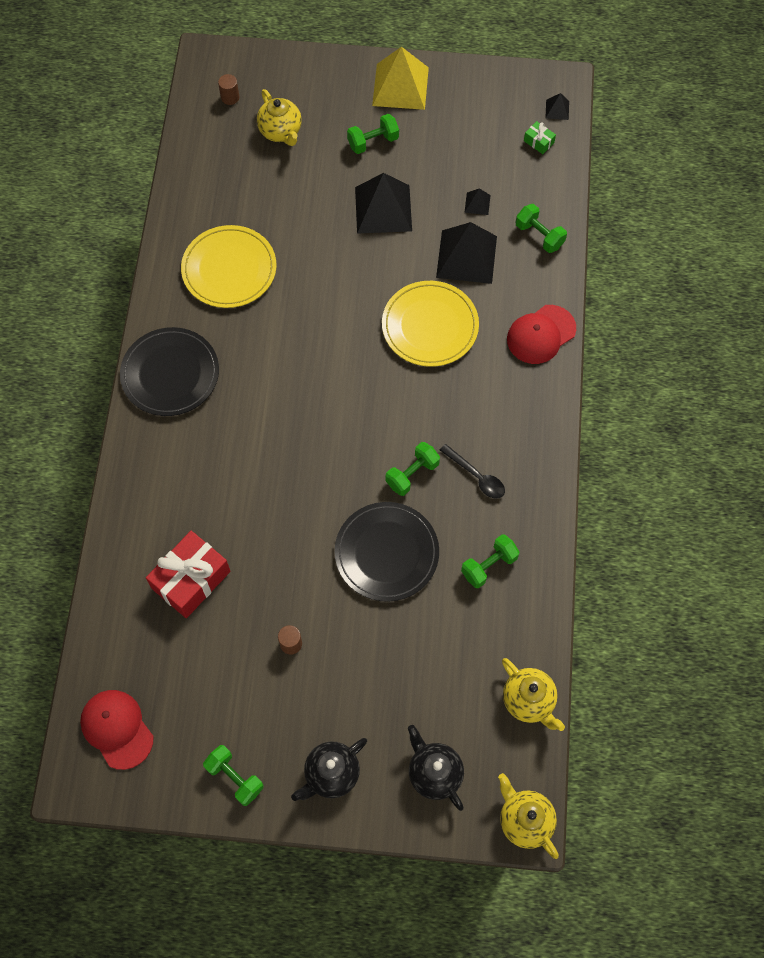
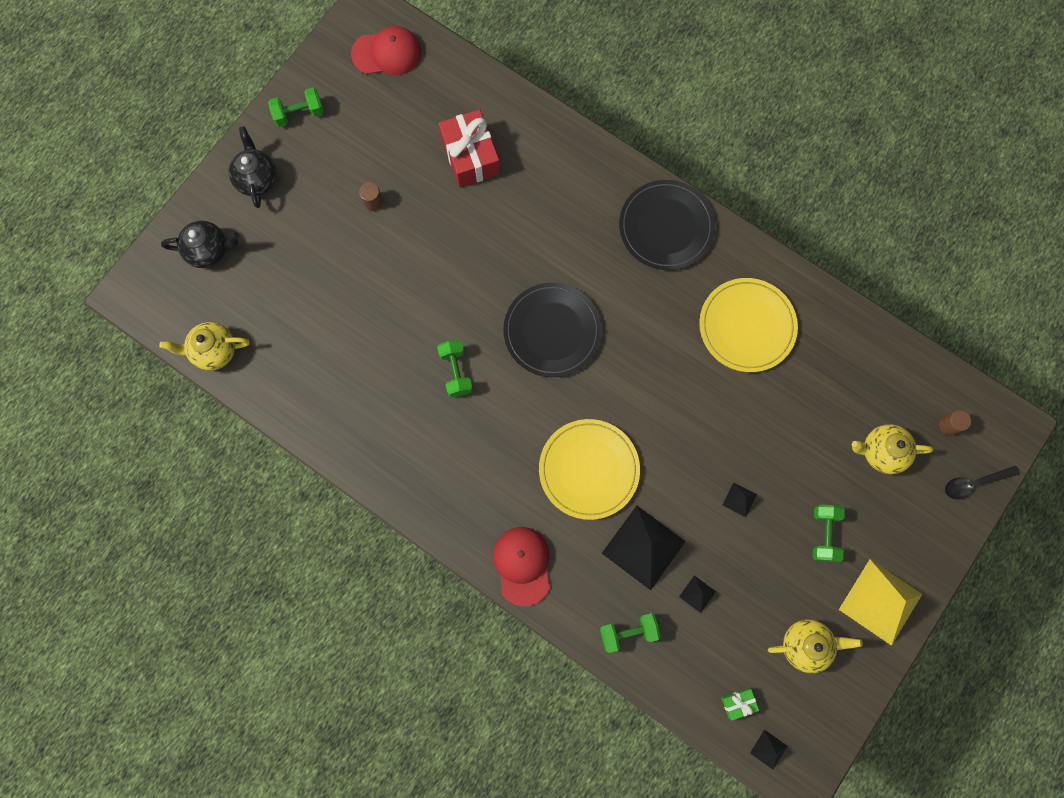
camera: 120 degrees right, 10 degrees up
(383, 209) = (739, 499): black pyramid -> black pyramid, size x0.44
(386, 553) = (400, 312): black plate -> black plate (552, 331)
(476, 476) = (421, 423): black spoon -> black spoon (974, 483)
(489, 566) = (339, 386): green dumbbell -> none
(524, 820) = (133, 294): yellow teapot -> yellow teapot (805, 645)

